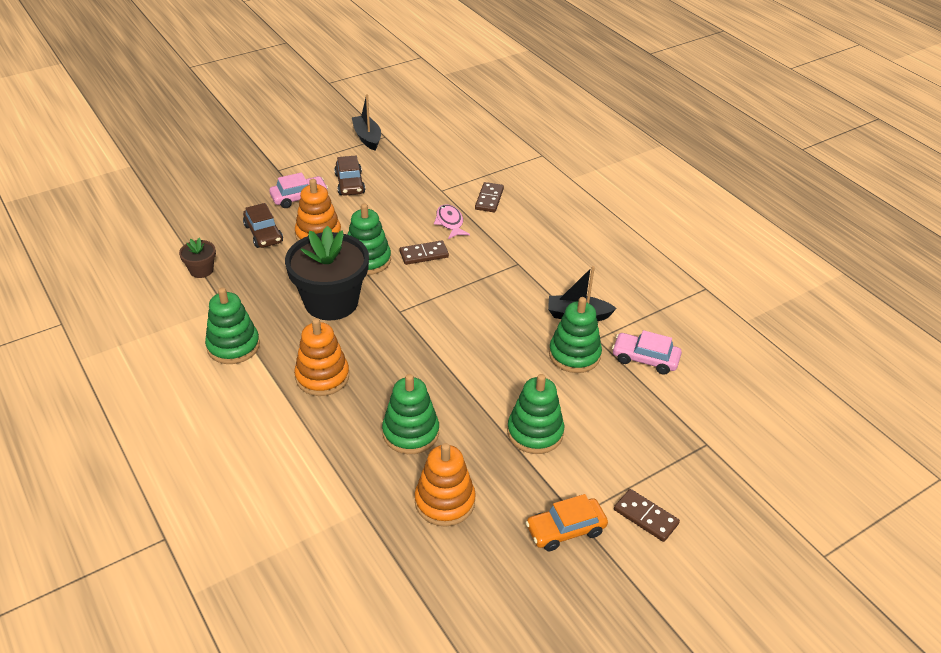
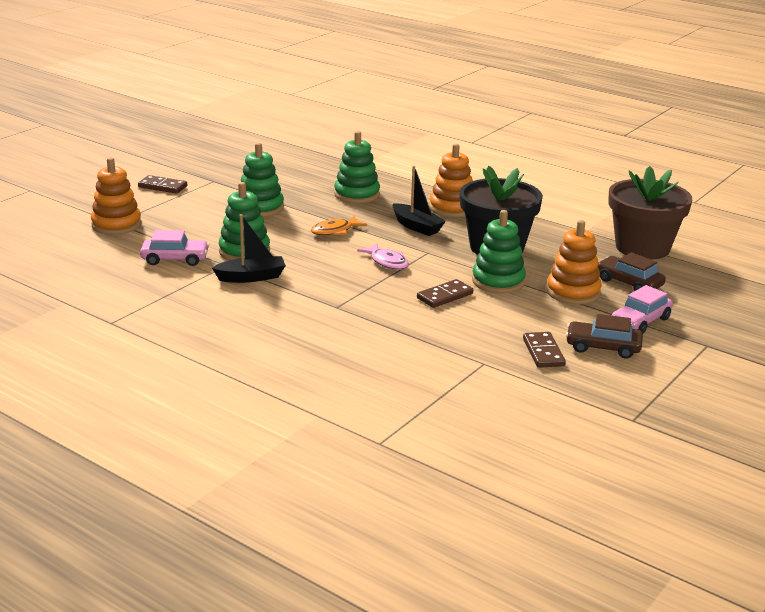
camera: 160 degrees right, 15 degrees down
(201, 270) = (642, 247): brown flower pot -> brown flower pot, size x2.22
(233, 346) = (543, 211): green stacking toy -> none
(350, 184) = (603, 347): brown car -> brown car turned 45 degrees counterclockwise
(367, 138) = (654, 412): black boat -> black boat (416, 227)
(444, 501) = (309, 174): orange stacking toy -> orange stacking toy (116, 225)
(450, 222) = (442, 330): pink fish -> pink fish (387, 262)
(471, 366) = (335, 231): none -> orange fish
(489, 199) = (415, 365): brown domino -> brown domino (543, 352)
(565, 530) = (219, 175): orange car -> none

